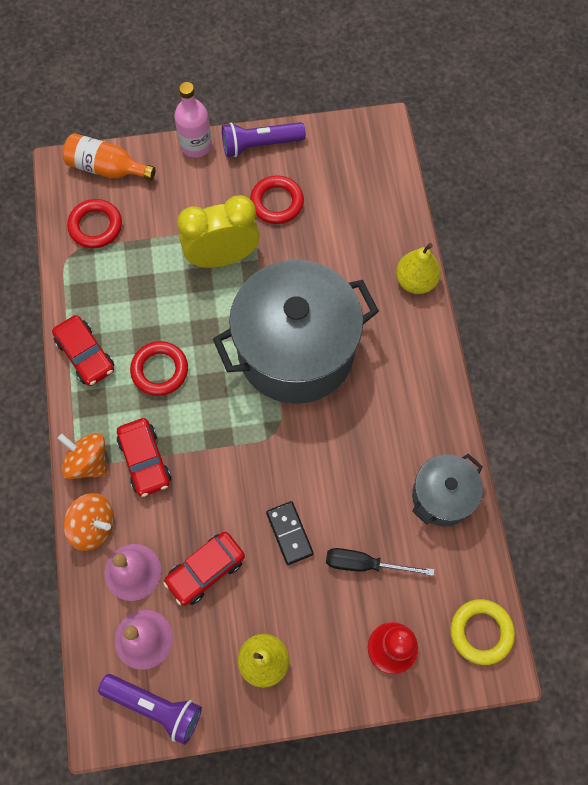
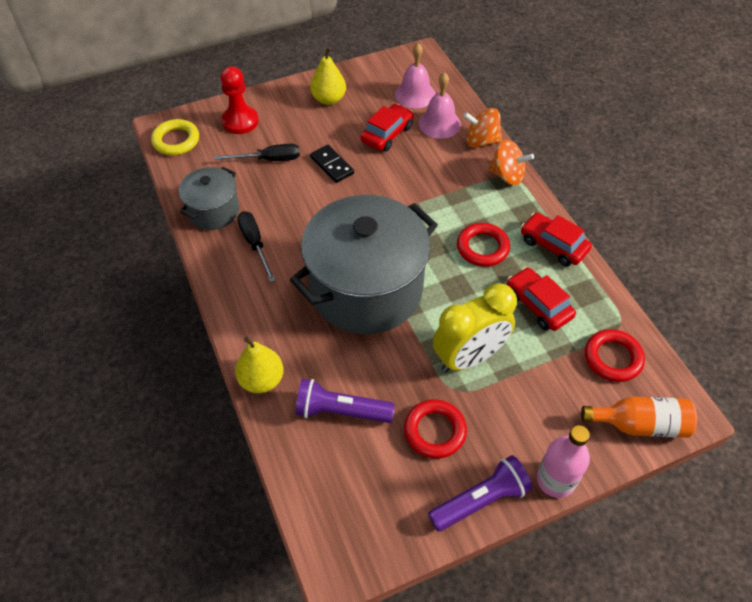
camera: 165 degrees right, 15 degrees down
(145, 460) = (463, 185): red car -> red car (538, 305)
(155, 707) = (393, 68): purple flashlight -> purple flashlight (341, 411)
(400, 436) = (255, 244): none -> black screwdriver

